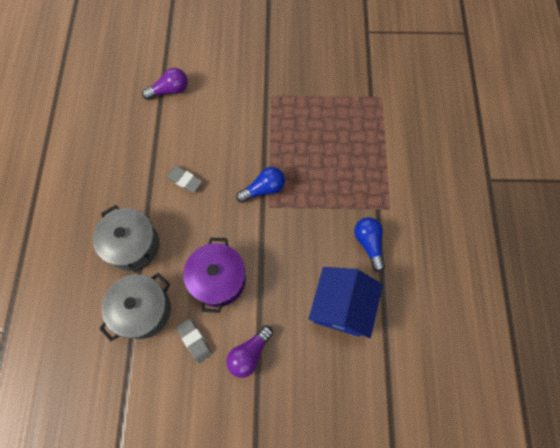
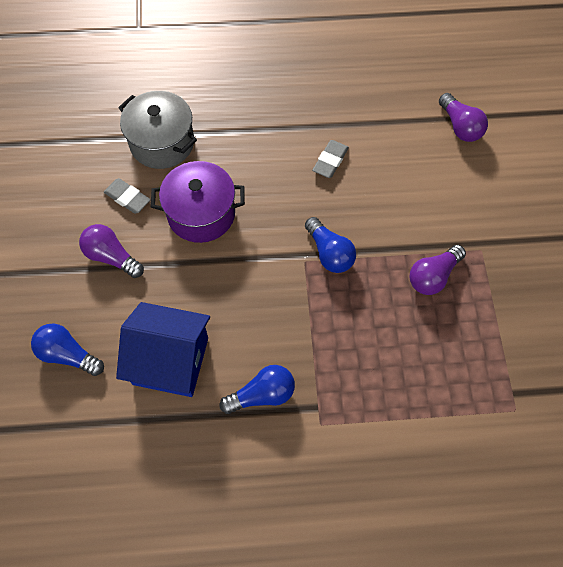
camera: 85 degrees right, 5 degrees down
(133, 245) = (239, 121): grey pot -> none
(194, 341) = (127, 198): grey eraser -> grey eraser turned 75 degrees clockwise
(288, 126) = (433, 276): none -> purple light bulb
(333, 388) = (68, 355): none -> blue light bulb

